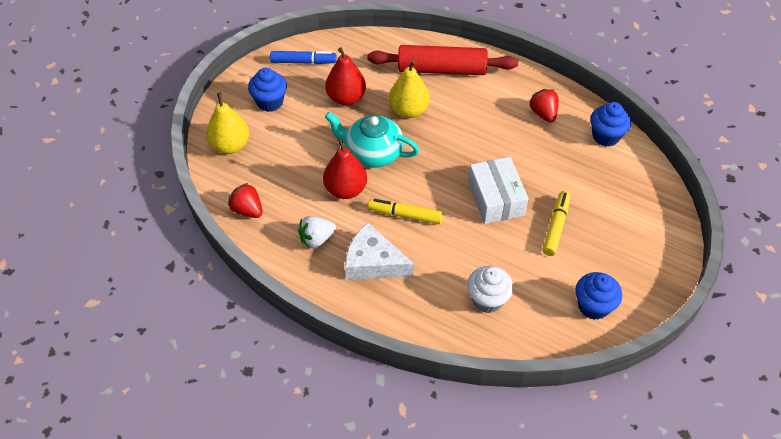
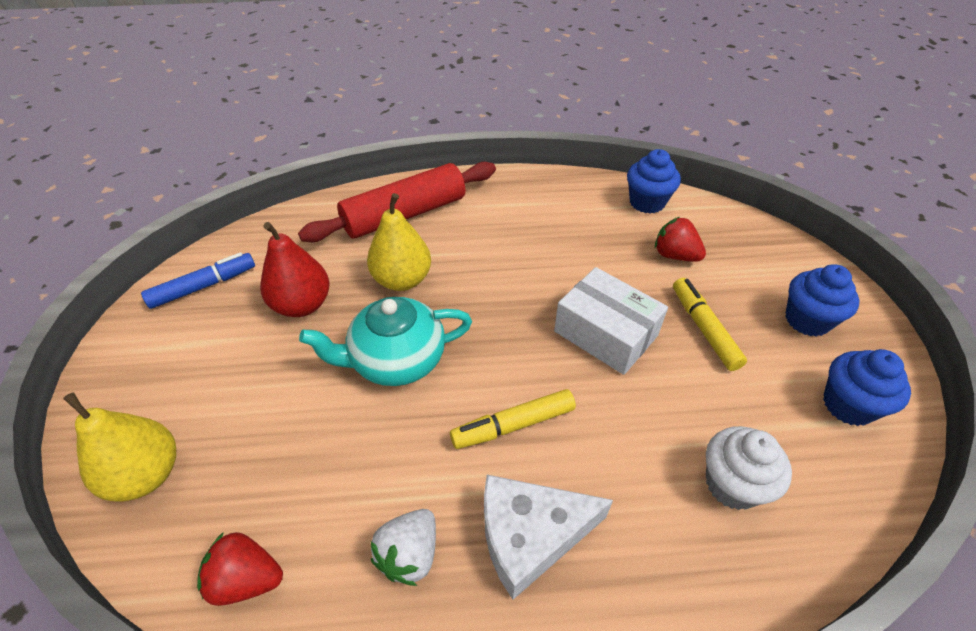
camera: 35 degrees left, 5 degrees down
(270, 102) = (181, 367): blue cupcake -> blue cupcake (807, 320)
(345, 190) = (396, 438): red pear -> none
(543, 114) = (562, 209): red strawberry -> red strawberry (675, 255)

